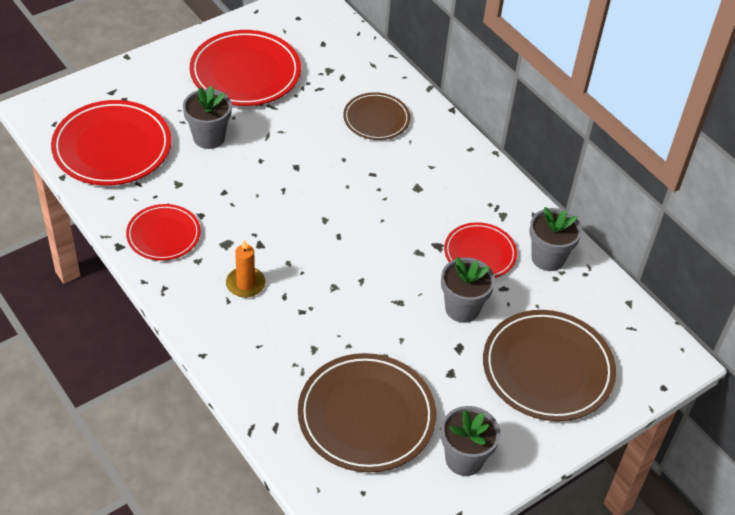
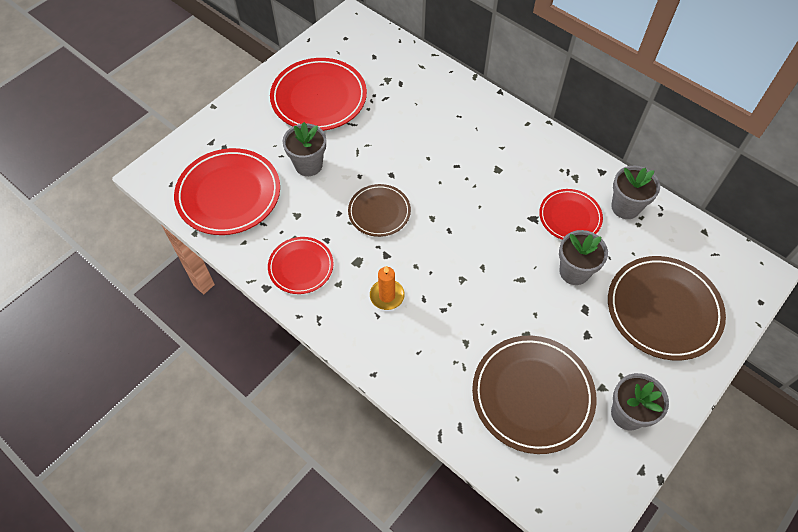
camera: 10 degrees left, 10 degrees up
(376, 119) = (442, 115): brown plate -> brown plate (379, 212)

